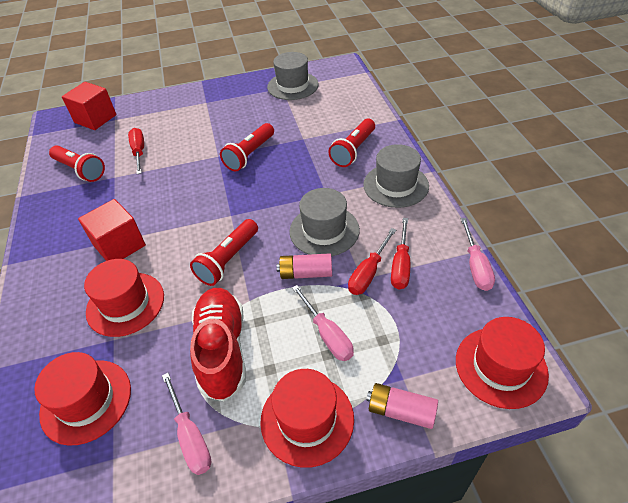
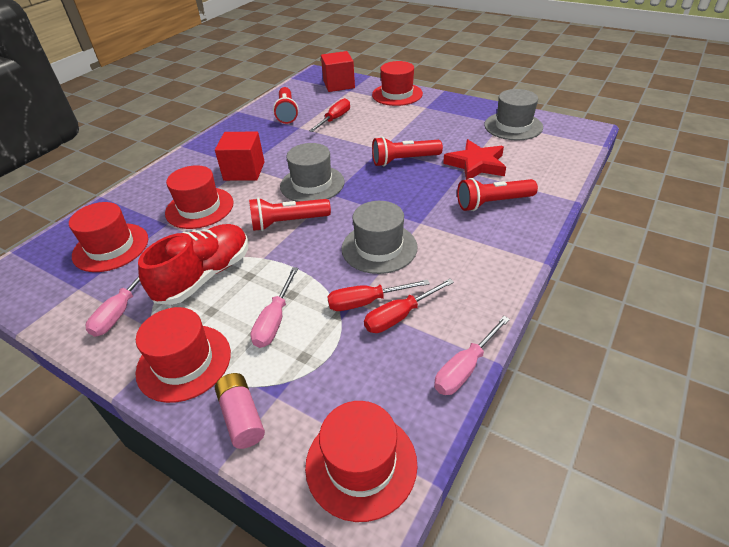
camera: 45 degrees right, 5 degrees down
(165, 102) = (397, 94): none -> red hat
(306, 128) = (476, 164): none -> red star
(306, 273) = (322, 268): pink battery -> none
(396, 185) = (490, 252): grey hat -> grey hat (312, 184)

